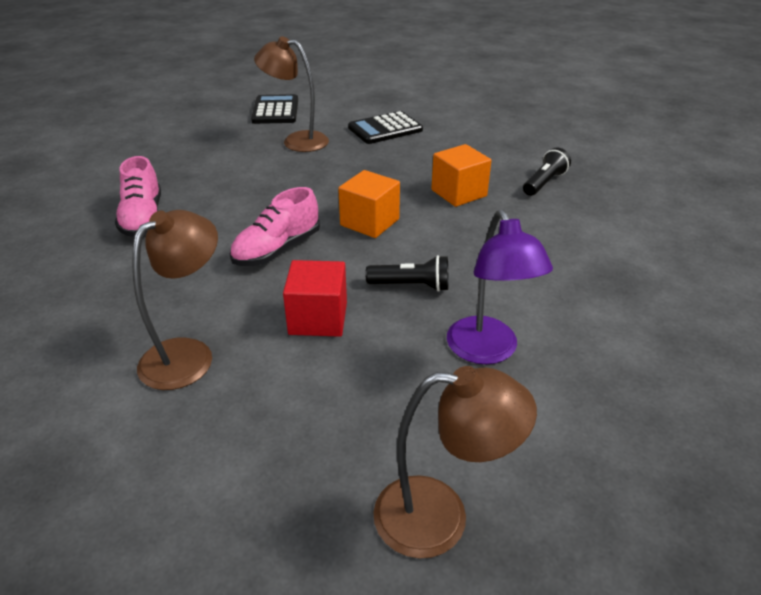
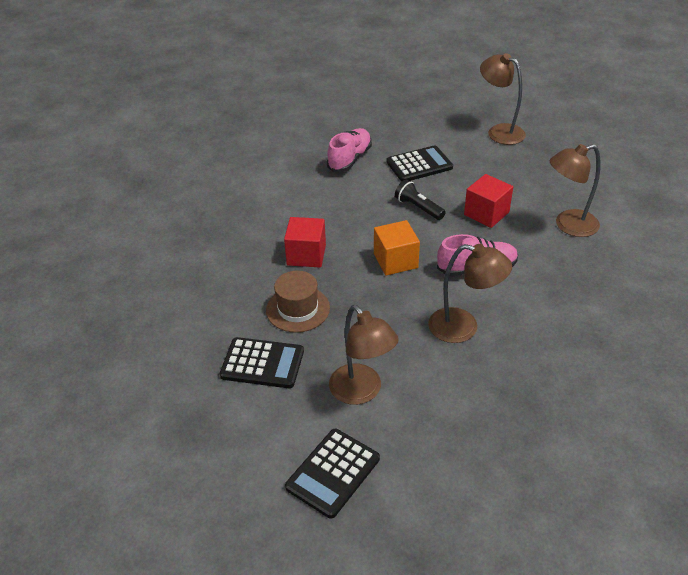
camera: 140 degrees left, 5 degrees up
(143, 218) = (562, 349): pink shoe -> pink shoe (350, 159)
(250, 199) = (463, 328): none -> brown lamp
(406, 160) = (298, 309): none -> brown hat
(459, 193) = (306, 255): orange cube -> red cube
(487, 351) = (419, 165): purple lamp -> black calculator
(544, 182) = (238, 234): black flashlight -> none

